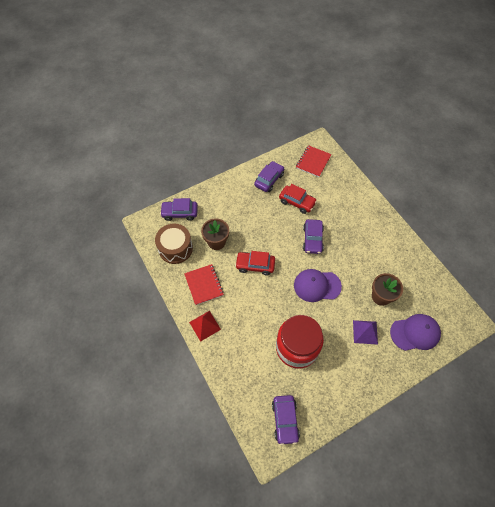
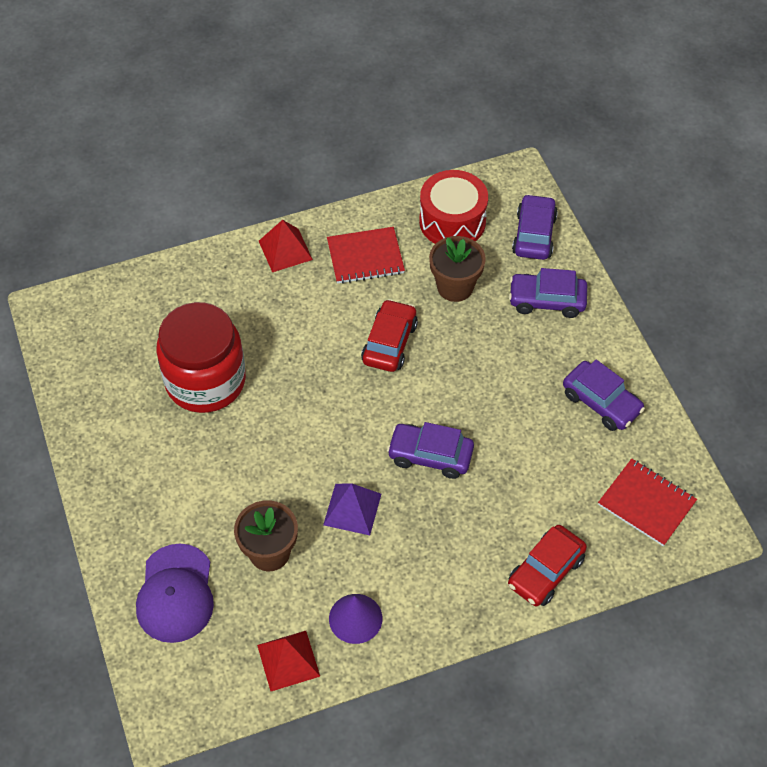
camera: 100 degrees right, 5 degrees down
(175, 248) = (452, 221): brown drum -> red drum
(285, 420) = (88, 340): purple car -> purple car (547, 300)
(297, 202) = (532, 445): red car -> red car (545, 571)
(317, 286) = (321, 440): purple cap -> none
(365, 332) = (203, 502): purple pyramid -> purple pyramid (352, 509)
(399, 256) = (355, 618): none -> purple cone
(427, 278) = (288, 660): none -> red pyramid

